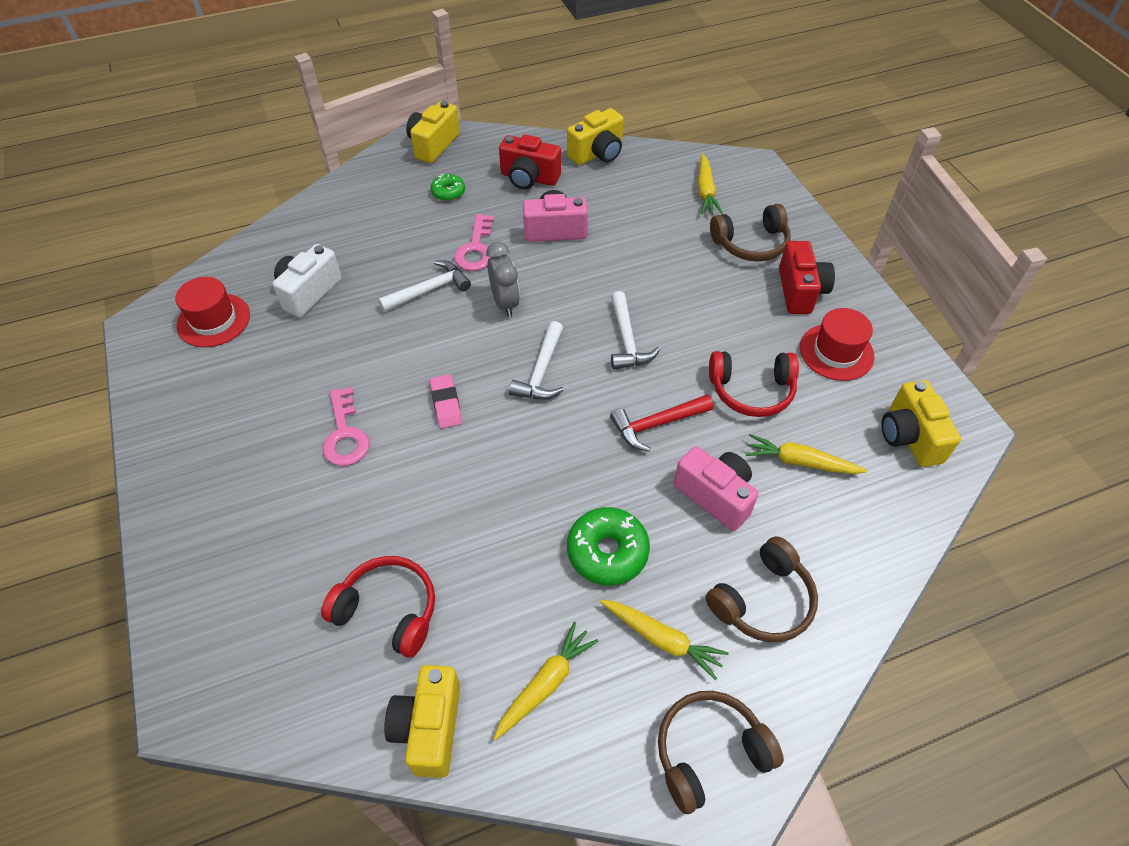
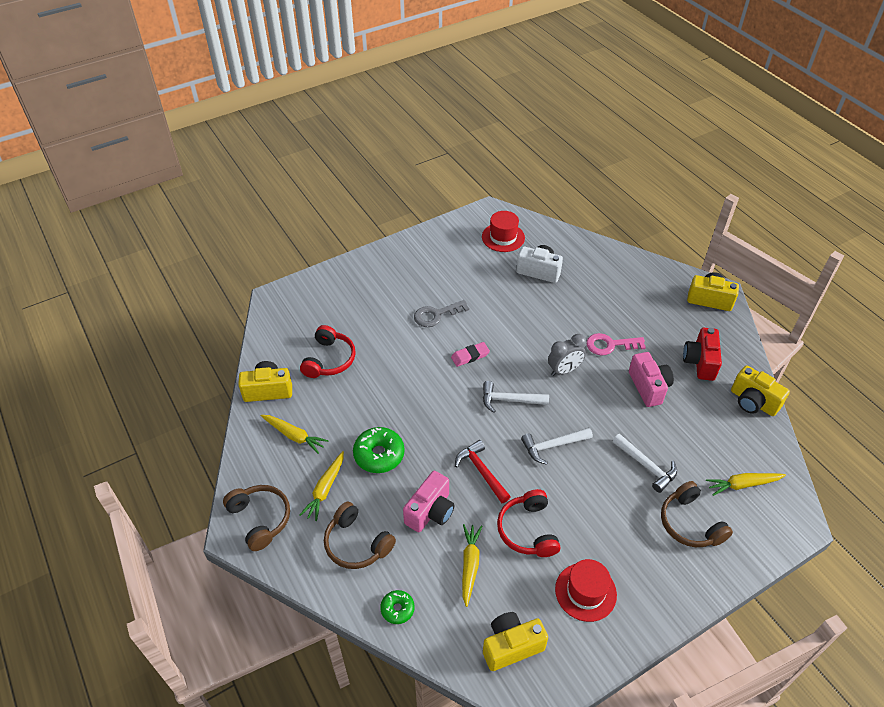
camera: 80 degrees right, 5 degrees down
(345, 435) = (436, 315): pink key -> grey key
(429, 290) = (561, 328): white hammer -> white hammer (646, 466)
(448, 192) = (661, 318): green donut -> green donut (397, 609)
(800, 291) = (646, 563): red camera -> none

